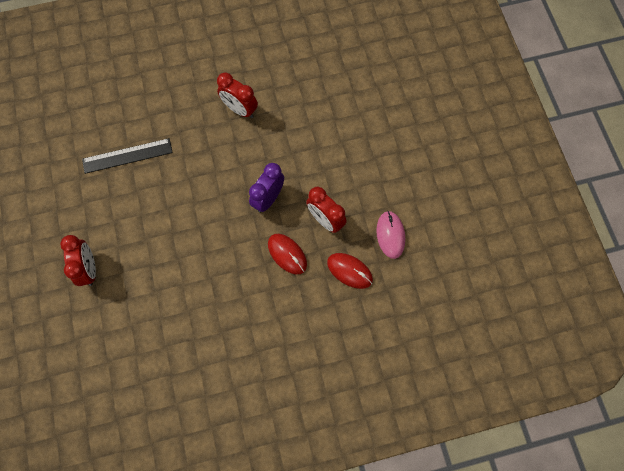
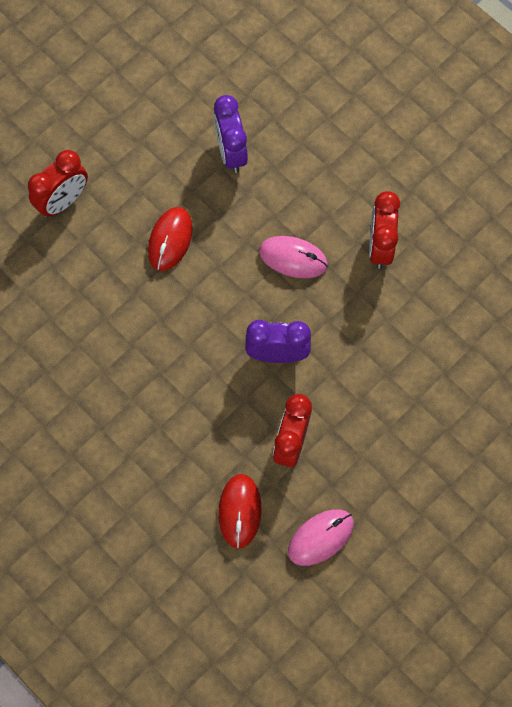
camera: 60 degrees right, 0 degrees up
(127, 156) = (231, 152): black ruler -> purple clock
(216, 158) = (293, 258): none -> pink mouse
(287, 254) = (216, 420): red mouse -> red mouse (170, 240)

